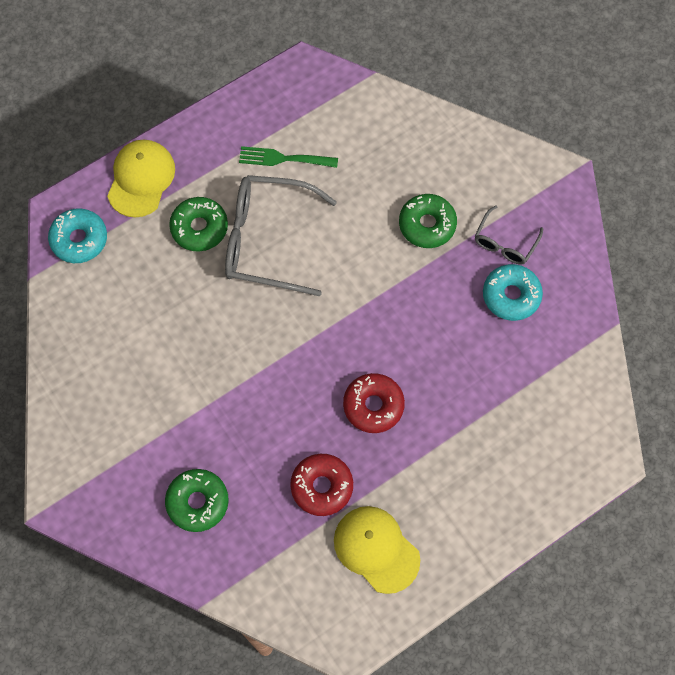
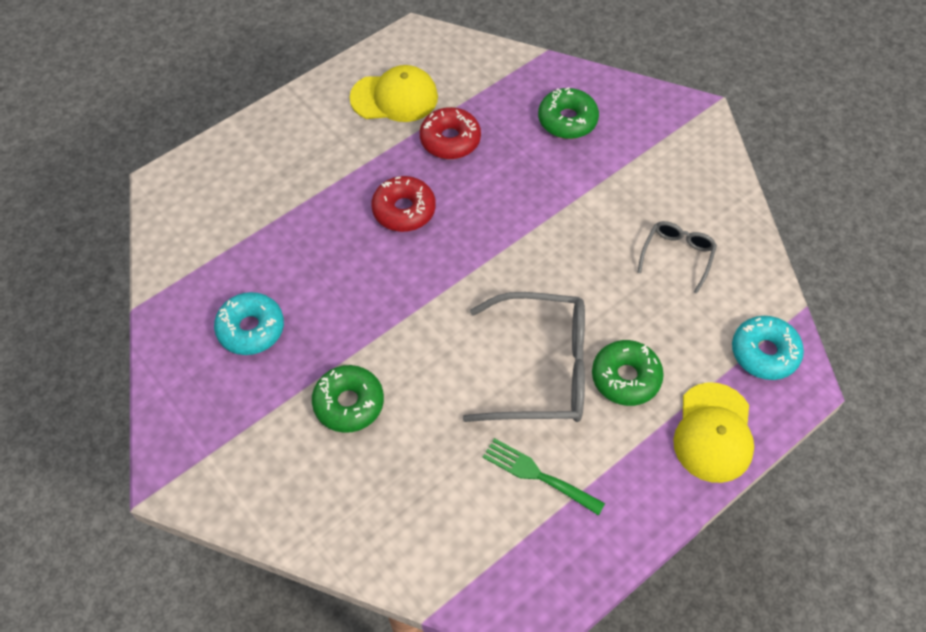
camera: 175 degrees right, 10 degrees down
(283, 159) = (537, 475): green fork -> green fork turned 150 degrees counterclockwise
(376, 549) = (394, 97): yellow cap -> yellow cap turned 45 degrees counterclockwise
(505, 243) = (254, 389): grey glasses -> grey glasses (677, 256)

